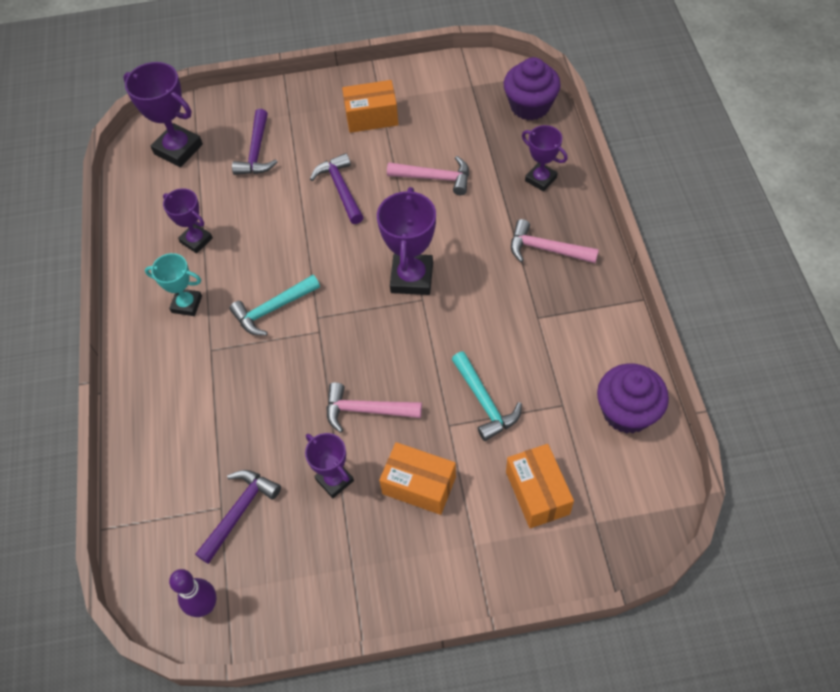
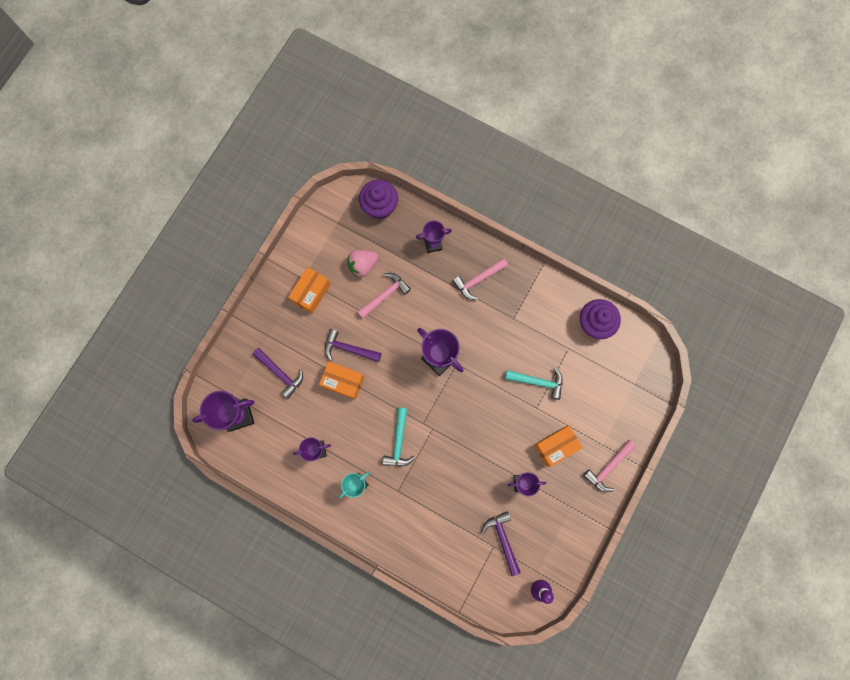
camera: 55 degrees left, 20 degrees up
(366, 410) = (497, 440): pink hammer -> pink hammer (608, 468)
(448, 137) = (362, 265): none -> pink strawberry
(537, 493) = (601, 397): orange box -> orange box (343, 381)

